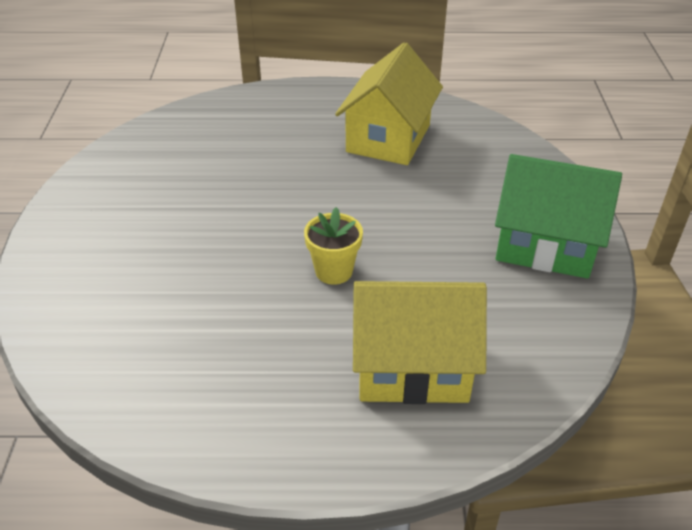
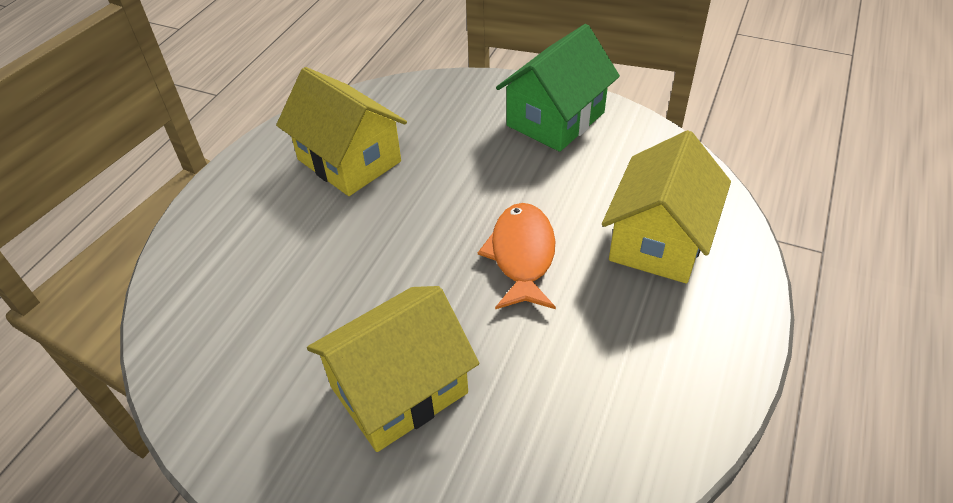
camera: 65 degrees left, 5 degrees up
(158, 241) = (399, 389): none -> yellow house
(334, 271) = (522, 256): yellow flower pot -> orange fish

